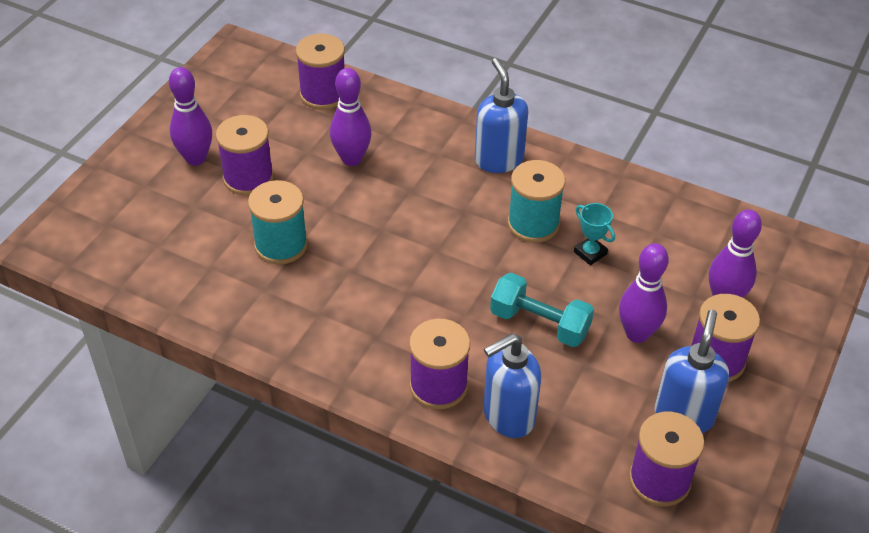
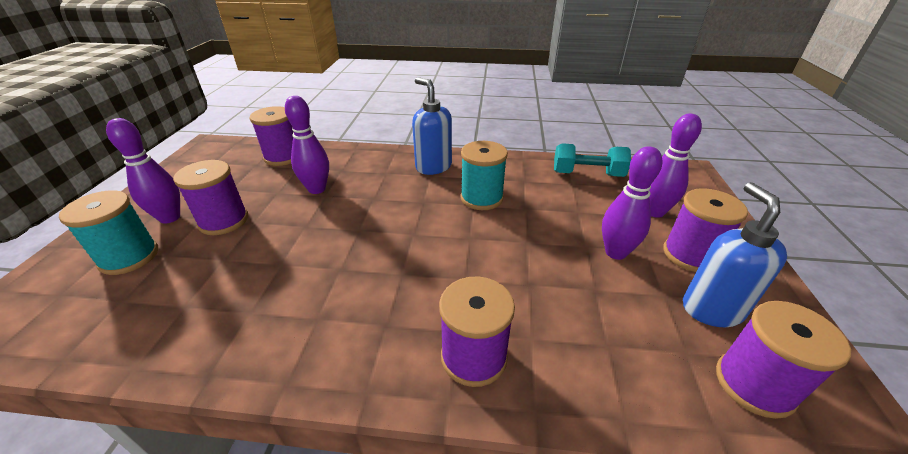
camera: 20 degrees left, 10 degrees down
(281, 245) = (263, 266): turquoise spool -> turquoise spool (129, 257)
(508, 416) = (562, 366): blue soap dispenser -> none
(539, 324) = (533, 267): turquoise dumbbell -> turquoise dumbbell (587, 174)
(590, 253) = (536, 206): turquoise trophy -> none

